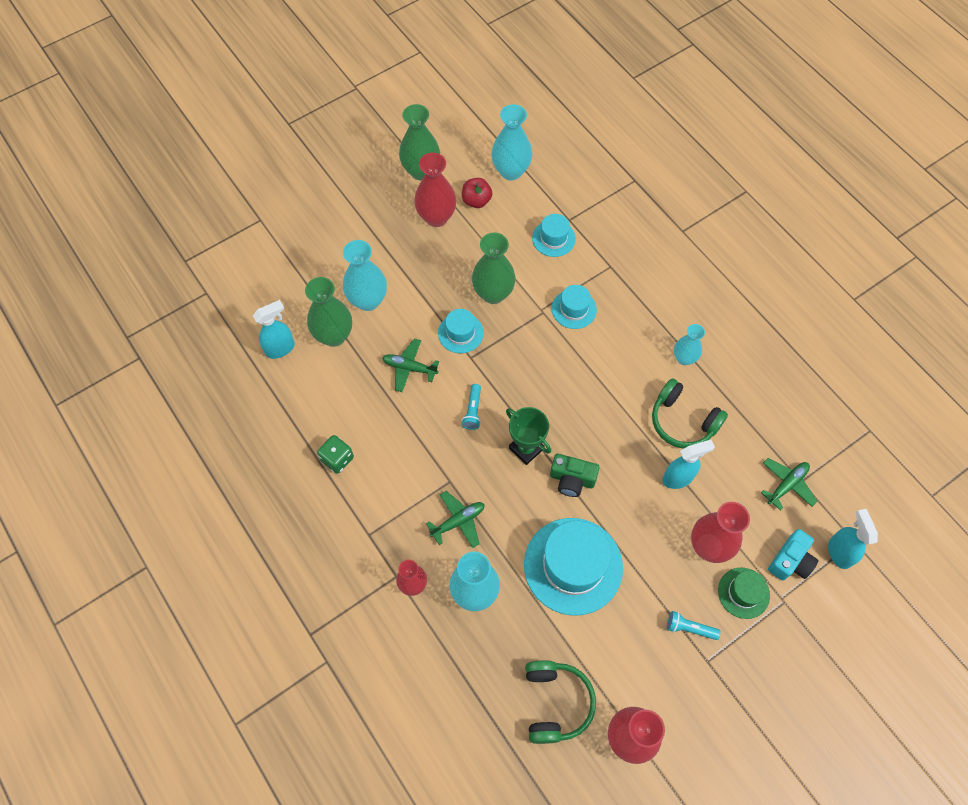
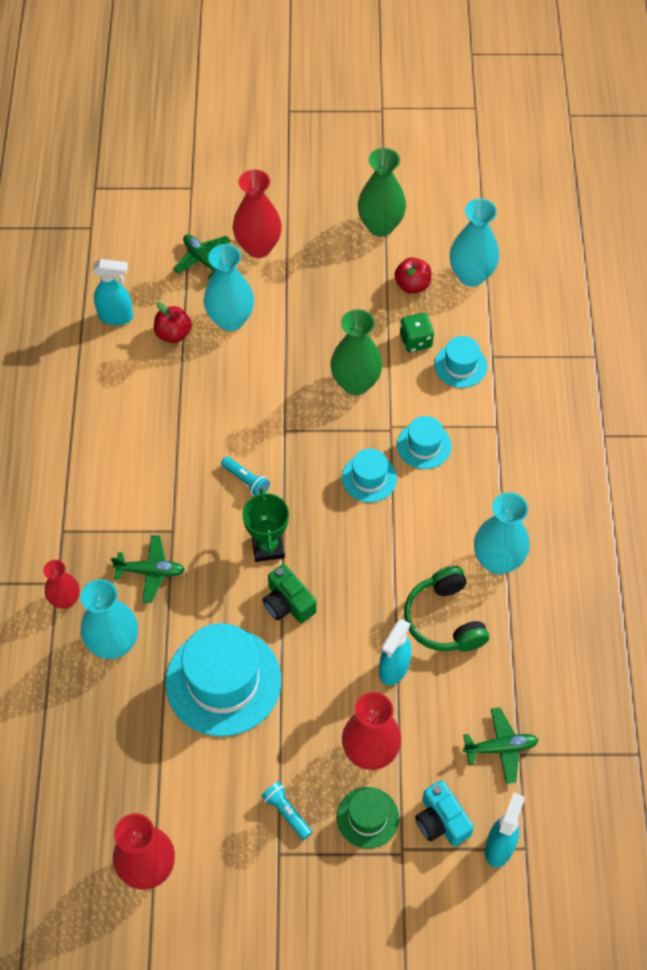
camera: 35 degrees right, 5 degrees down
(334, 336) = (173, 334): green vase -> red apple
(337, 459) = (88, 447): green dice -> green dice (416, 341)
(409, 368) = (219, 405): green plane -> green plane (203, 260)
(436, 217) = (359, 279): red vase -> red vase (258, 247)
(460, 333) = (293, 402): turquoise hat -> turquoise hat (369, 478)
(473, 411) = (246, 481): turquoise flashlight -> turquoise flashlight turned 90 degrees counterclockwise
(556, 703) = (107, 790): green headphones -> none
(678, 478) = (393, 669): turquoise spray bottle -> turquoise spray bottle turned 105 degrees clockwise
(684, 358) = (497, 560): turquoise vase -> turquoise vase, size x1.61
(790, 561) = (441, 821): turquoise camera -> turquoise camera turned 75 degrees clockwise

